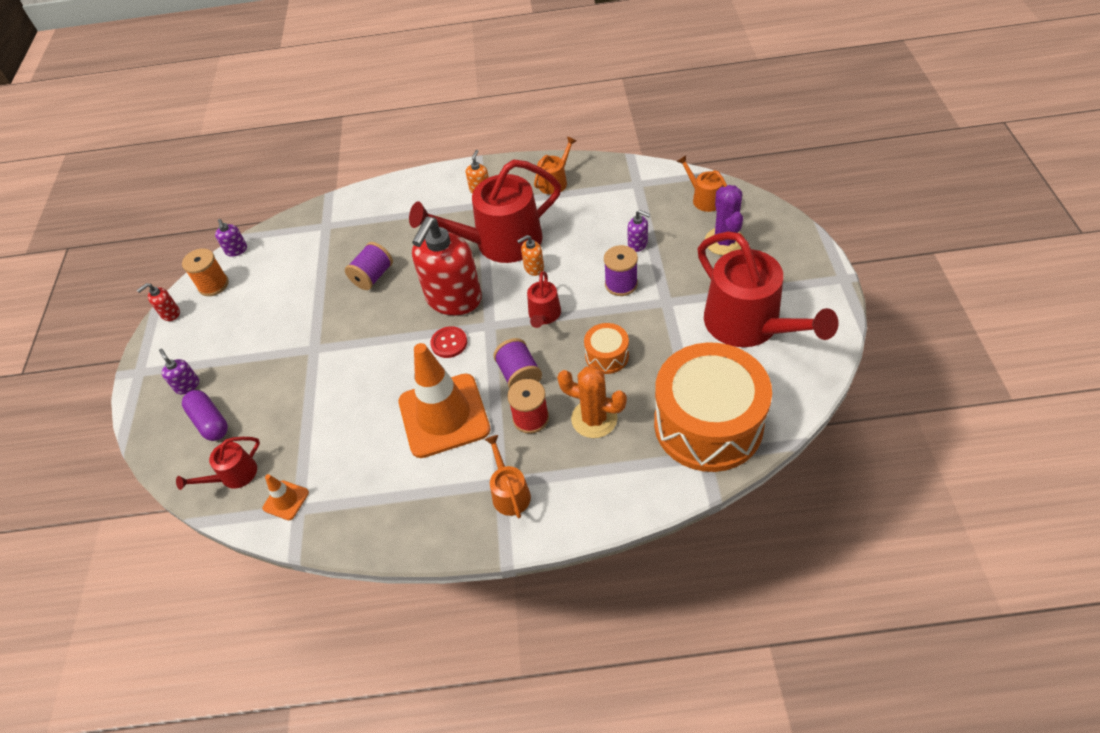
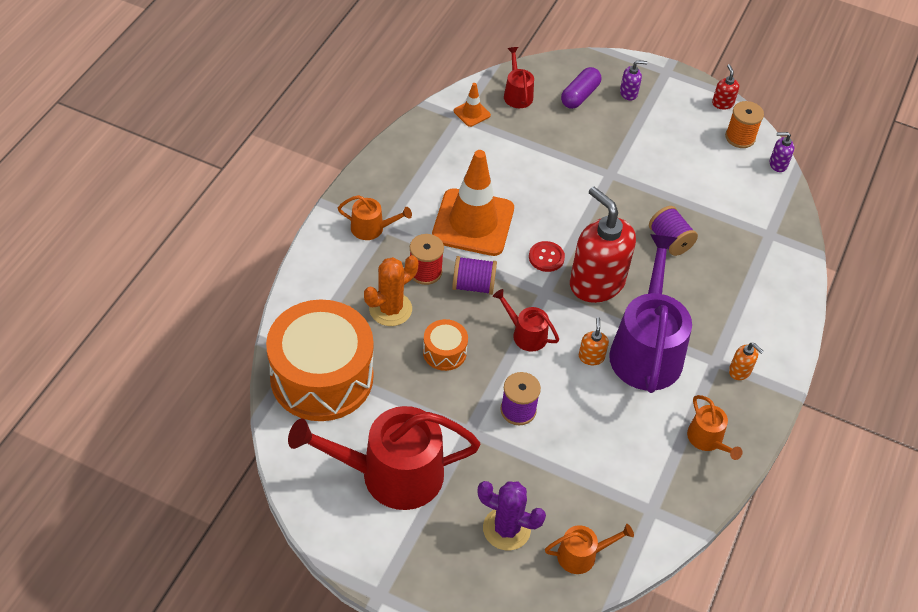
camera: 110 degrees right, 0 degrees up
(210, 422) = (580, 95): purple capsule -> purple capsule turned 45 degrees counterclockwise
(500, 242) = (646, 349): red watering can -> purple watering can
(638, 244) = (560, 454): purple soap dispenser -> none

